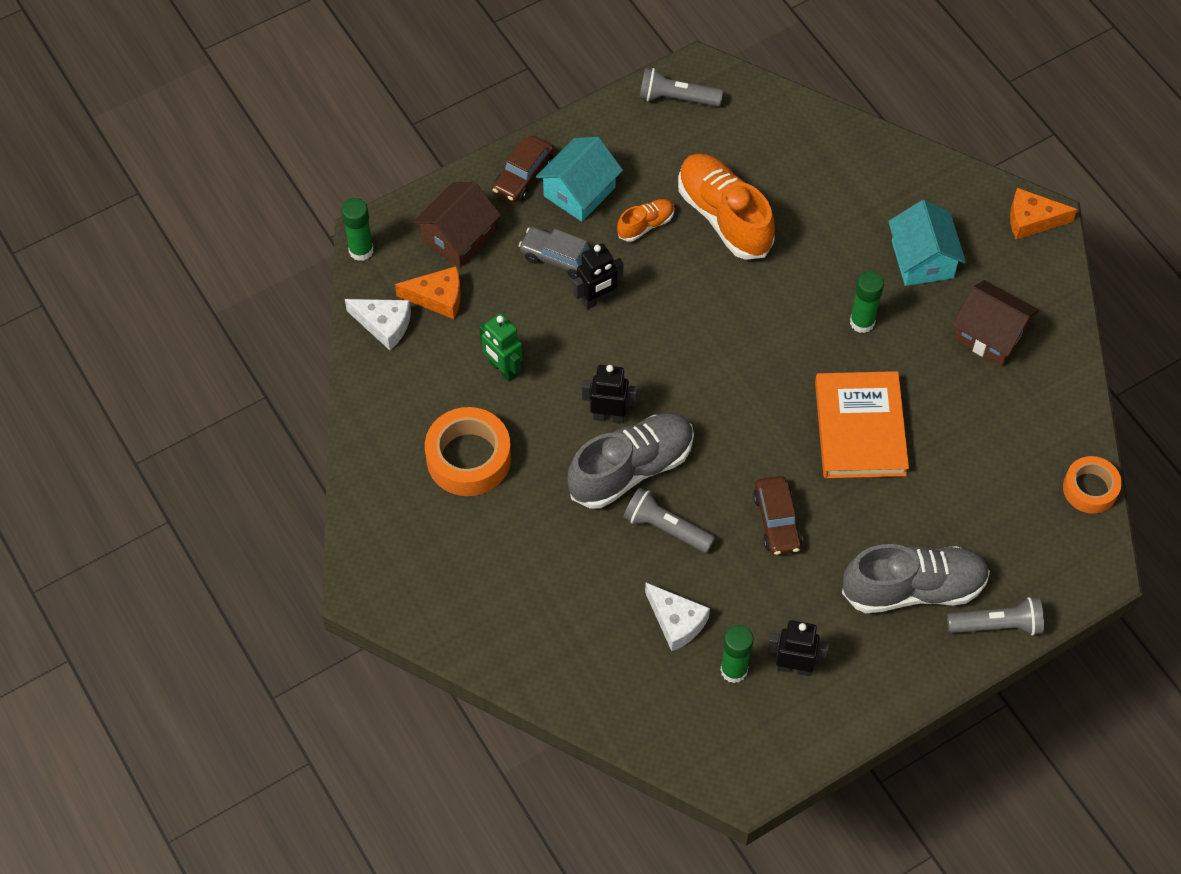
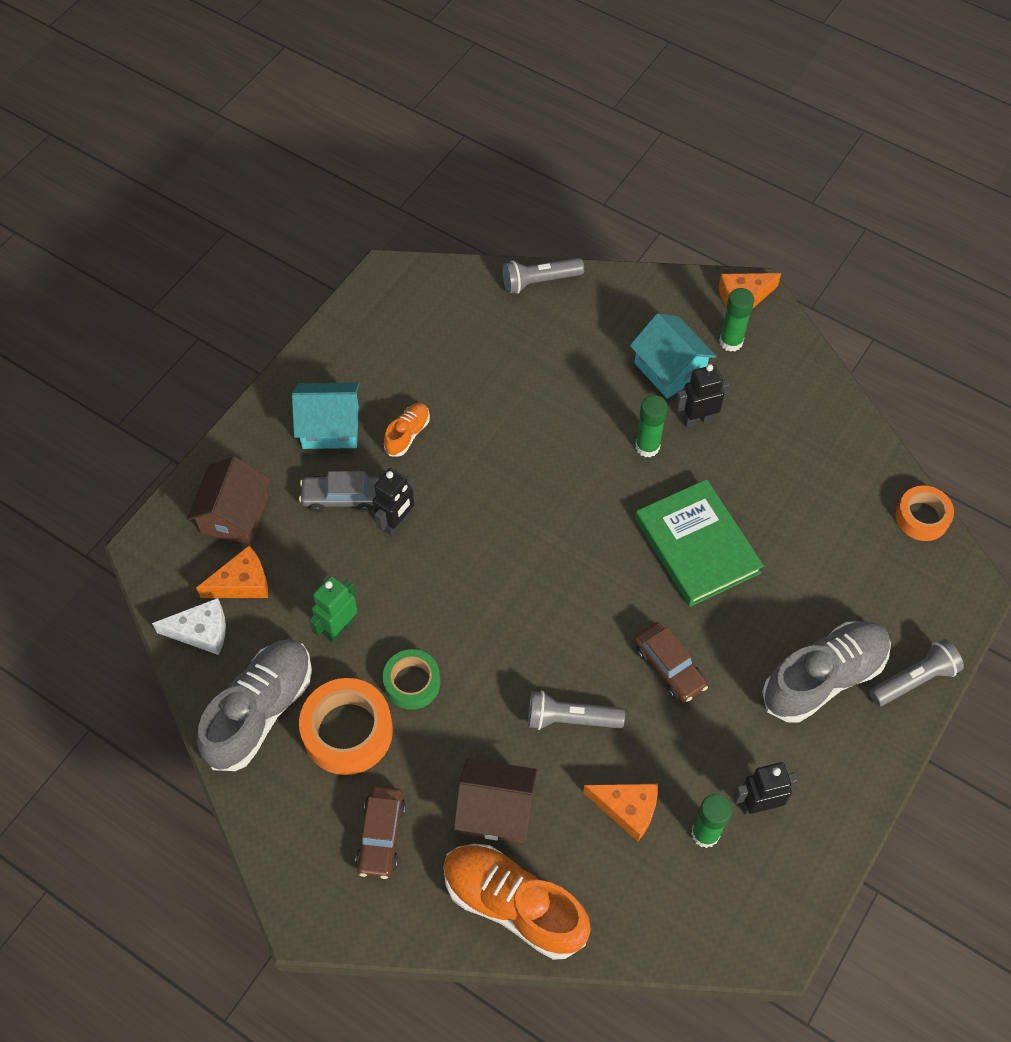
camera: 25 degrees left, 0 degrees up
(361, 250) = (144, 566): green glue stick -> green glue stick (731, 342)
(503, 369) = (339, 627): green robot -> green robot turned 105 degrees clockwise
(523, 175) = (270, 432): brown car -> brown car (381, 835)
(543, 441) = (412, 683): none -> green tape
(579, 192) = (330, 427): turquoise house -> turquoise house turned 75 degrees clockwise
(609, 416) = (462, 631): black robot -> black robot (697, 419)
(631, 469) = (509, 674): grey shoe -> grey shoe (260, 711)
(676, 98) = (378, 307): grey flashlight -> grey flashlight (539, 281)
(676, 622) = (627, 809): white cheese -> orange cheese
(724, 217) = (475, 399): orange shoe -> orange shoe (514, 904)
(860, 428) = (696, 546): orange book -> green book
(990, 335) = (763, 413): brown house -> brown house (496, 810)

